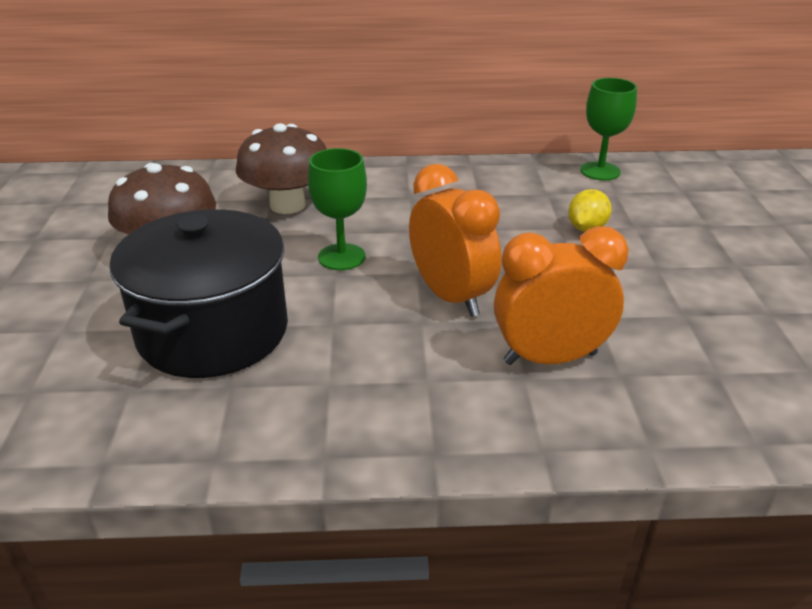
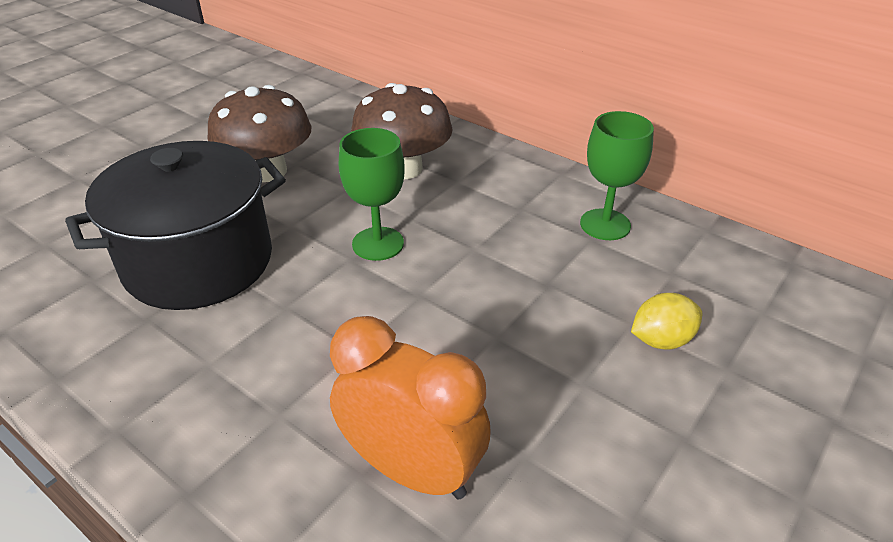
camera: 40 degrees right, 5 degrees up
(451, 297) = (413, 340): orange clock -> none
(600, 171) = (778, 275): green goblet -> green goblet (605, 224)

